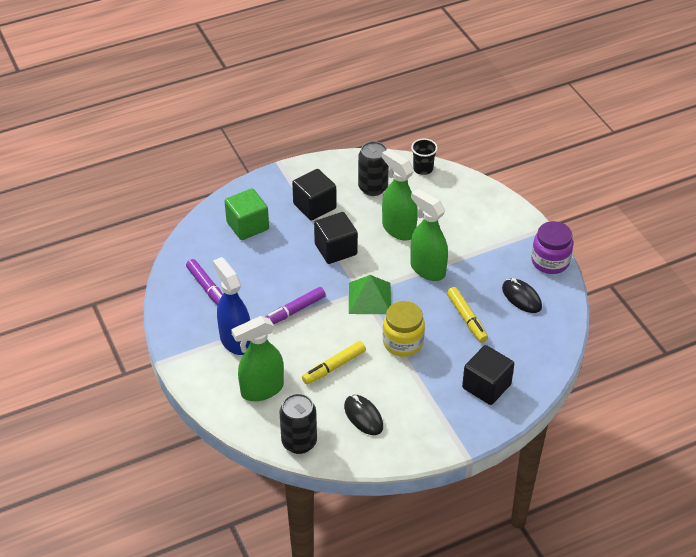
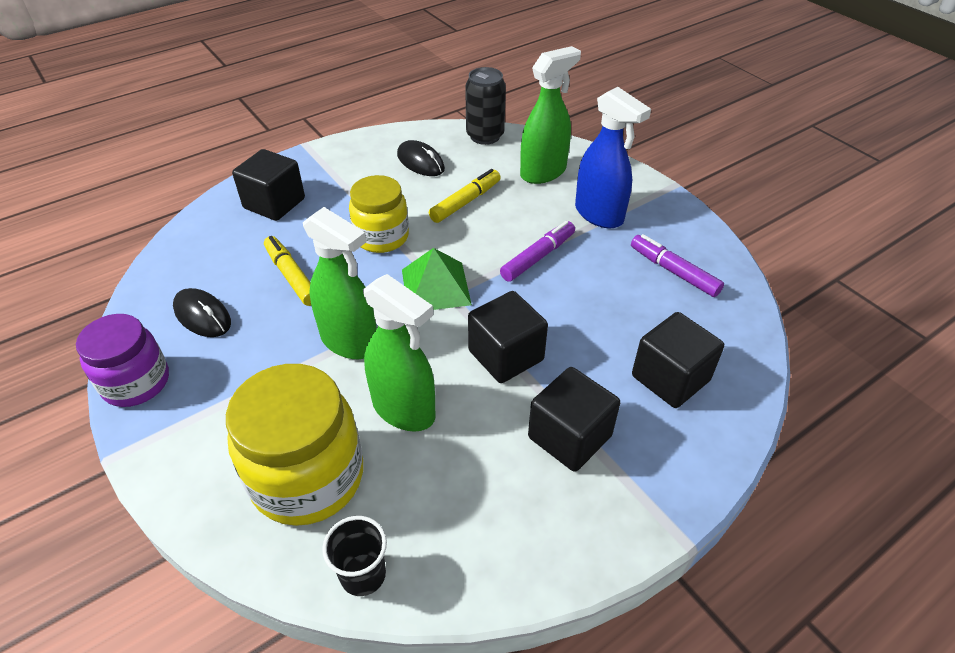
camera: 170 degrees right, 0 degrees up
(247, 226) = (670, 378): green cube -> black cube
(373, 188) = (467, 500): black can -> none
(449, 206) = (307, 477): none -> yellow jar

